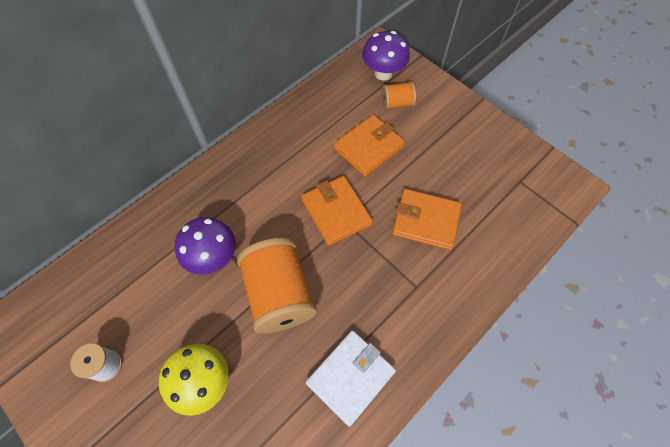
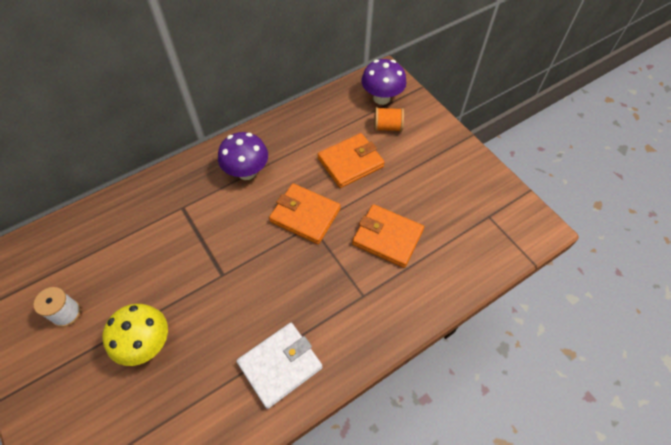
camera: 10 degrees right, 5 degrees down
(213, 257) = (183, 236): purple mushroom -> purple mushroom (247, 172)
(279, 294) = (234, 280): orange spool -> none
(336, 212) = (305, 215): orange wallet -> orange wallet turned 45 degrees counterclockwise

